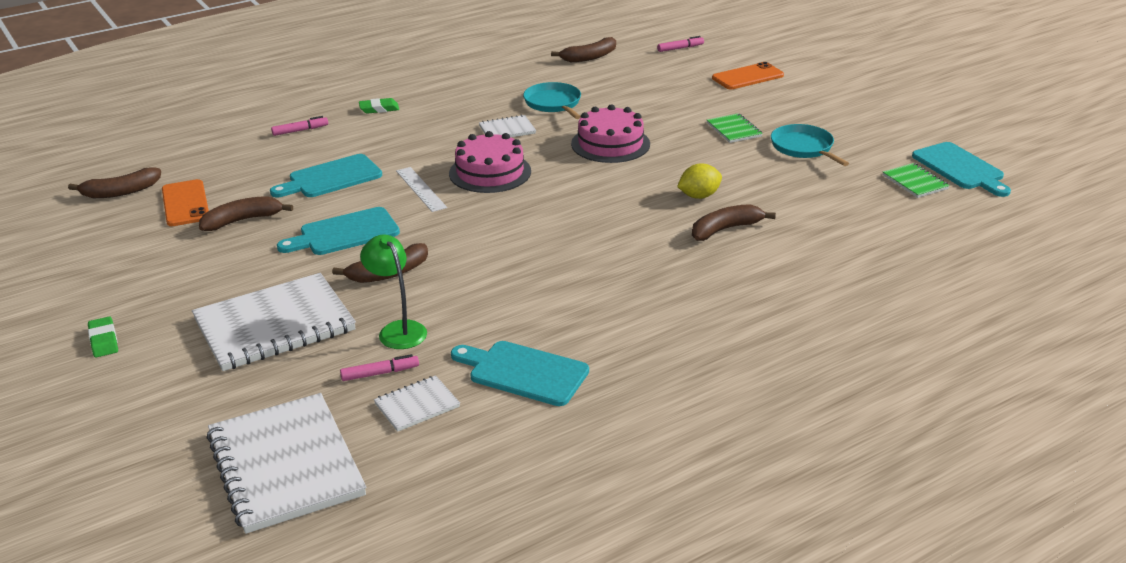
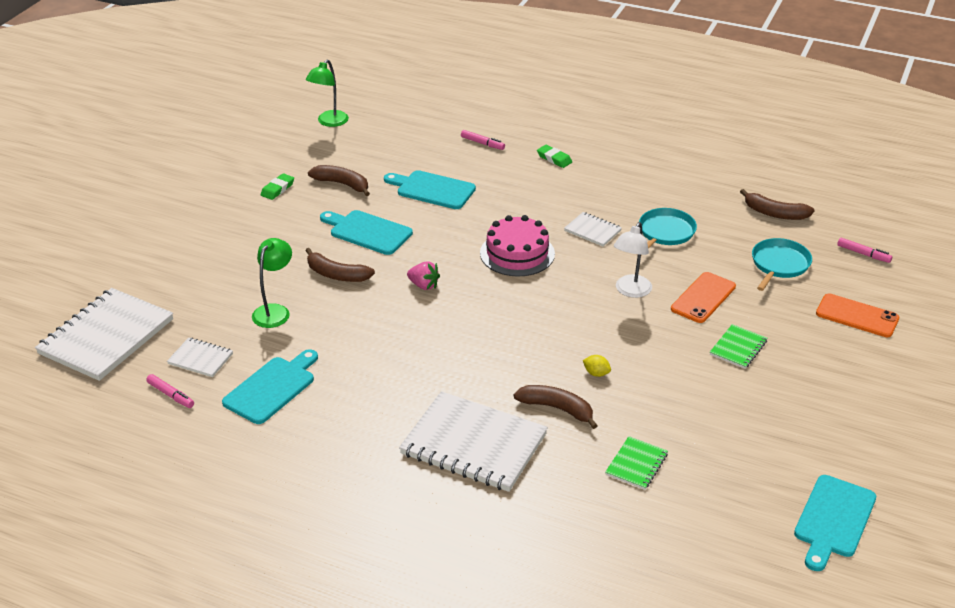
camera: 55 degrees right, 5 degrees up
(104, 340) = (170, 208): green eraser -> green eraser (277, 189)
(121, 192) = (329, 122): brown banana -> green lamp
(185, 203) = (340, 152): orange phone -> orange phone (703, 298)
(275, 325) = (237, 260): white notebook -> white notebook (473, 444)
(380, 373) = (222, 327): pink marker -> pink marker (171, 395)
(421, 189) = (459, 234): white ruler -> none
(472, 232) = (423, 285): none -> pink strawberry
(524, 372) = (272, 388): turquoise cutting board -> turquoise cutting board turned 45 degrees clockwise
(610, 144) = (630, 291): pink cake -> white lamp
(699, 196) = (596, 373): yellow lemon -> yellow lemon, size x0.63
(803, 148) = (754, 402): turquoise pan -> turquoise pan (779, 264)
(915, 182) = (768, 496): green notebook -> green notebook (636, 464)

